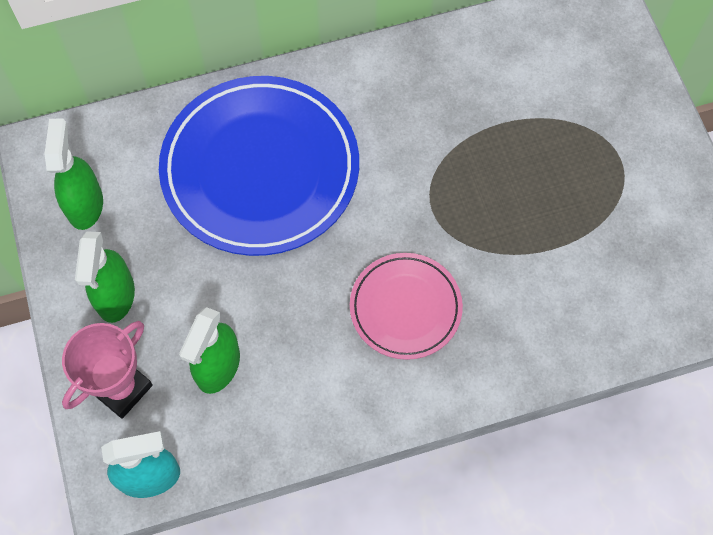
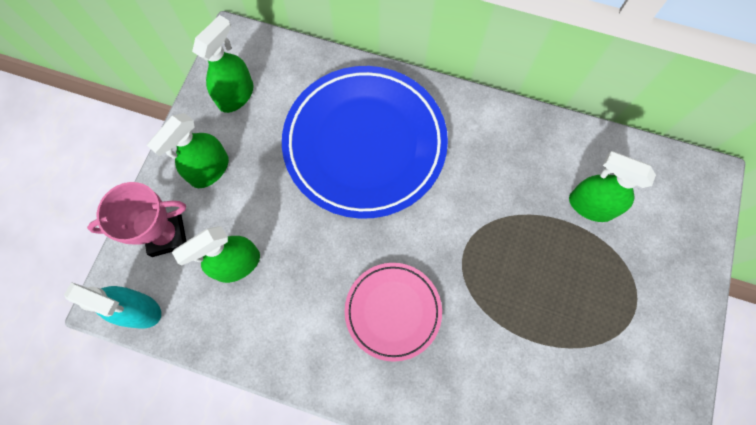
camera: 35 degrees right, 5 degrees up
(519, 93) = (590, 205): none -> green spray bottle

